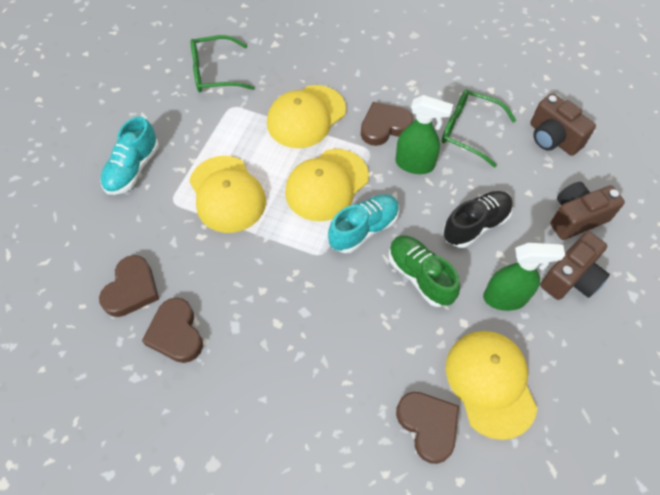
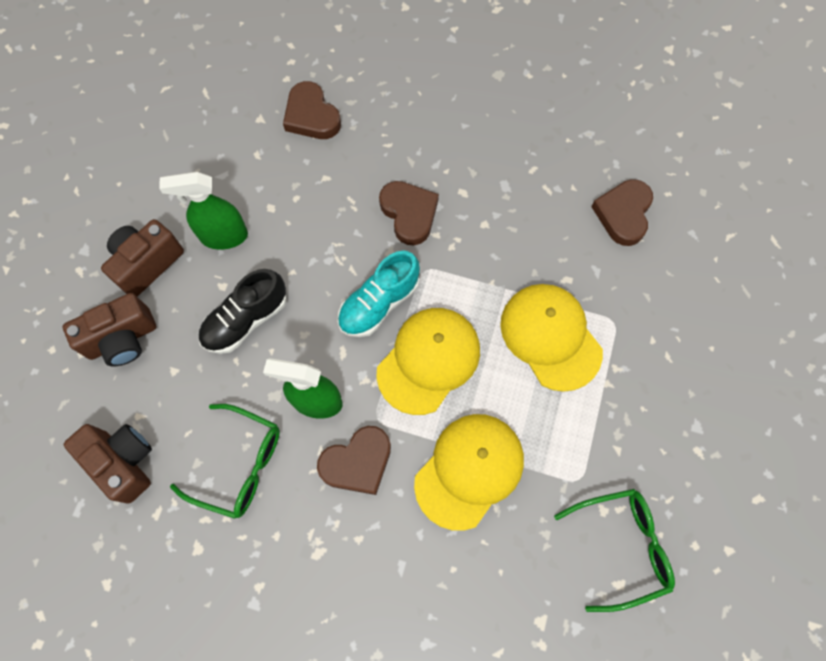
camera: 175 degrees right, 10 degrees up
(133, 169) = (679, 363): turquoise shoe -> none
(176, 333) = (562, 175): brown heart -> brown heart (409, 214)
(420, 276) = (314, 253): green shoe -> none
(490, 383) = (250, 154): yellow cap -> none

